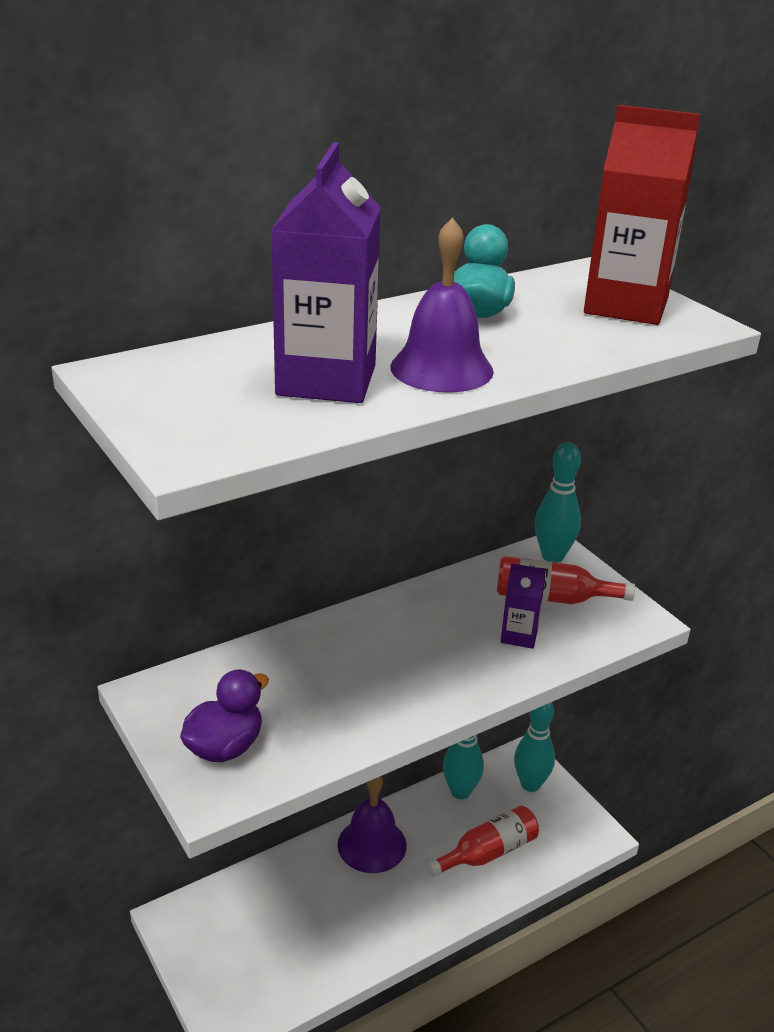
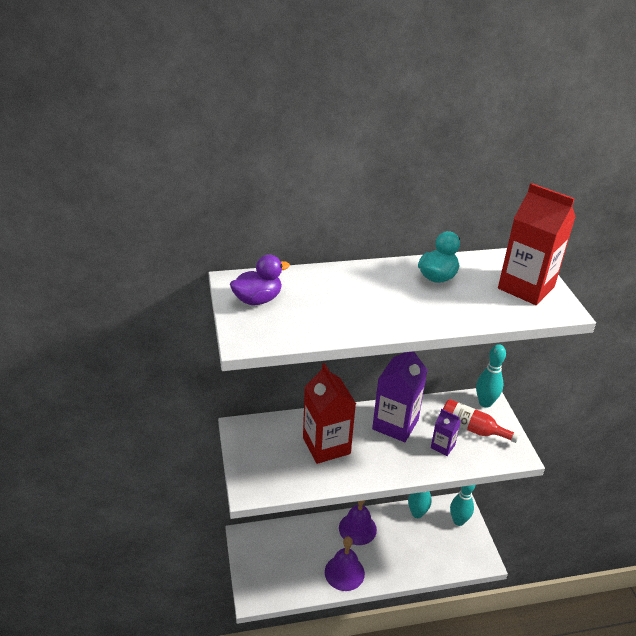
camera: 20 degrees right, 5 degrees up
(225, 747) = (265, 467): purple duck -> purple duck (258, 299)
(322, 682) = (326, 445): none -> red carton
(326, 380) = (333, 308): purple carton -> purple carton (395, 424)
(441, 369) = (396, 312): purple bell -> purple bell (344, 572)
(487, 852) = (418, 552): red bottle -> none

